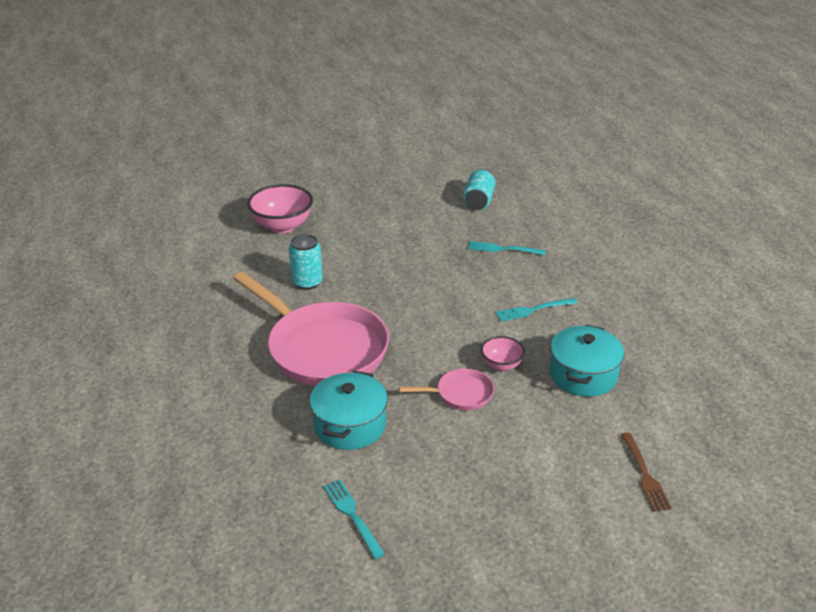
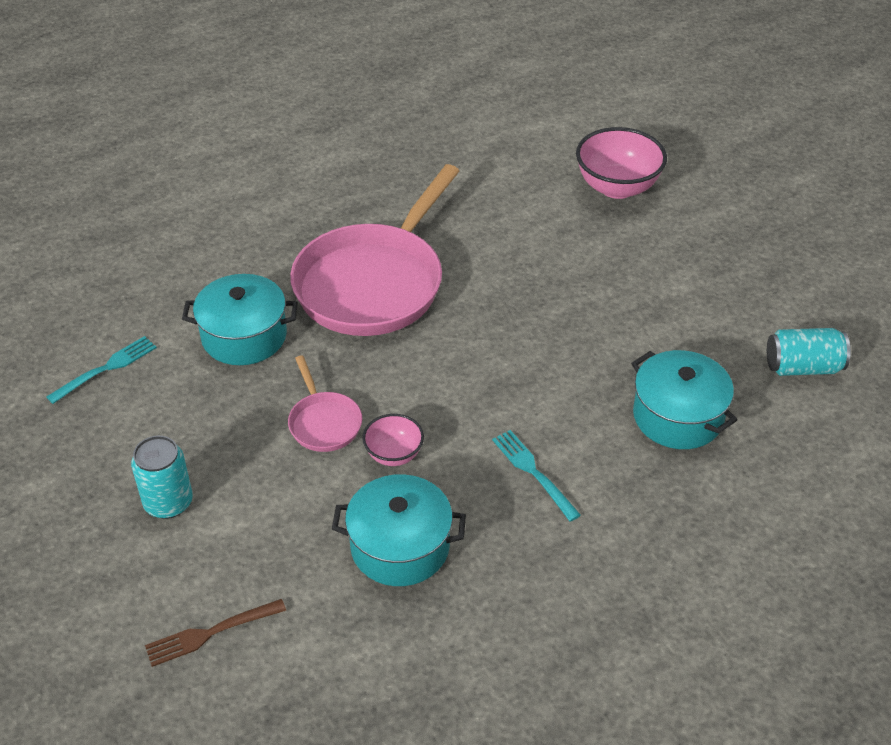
camera: 75 degrees right, 10 degrees up
(307, 282) = (502, 239): turquoise can -> turquoise can (168, 502)
(503, 249) = (678, 416): turquoise fork -> turquoise pot

